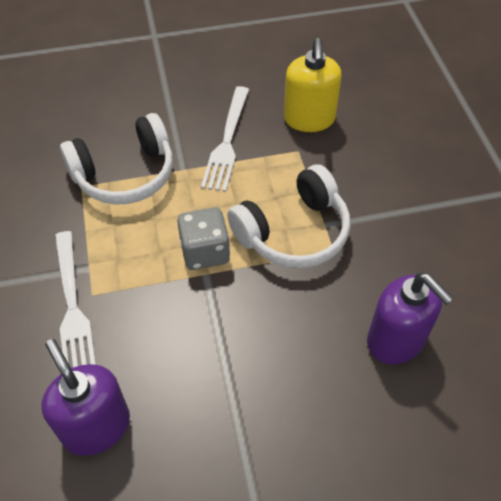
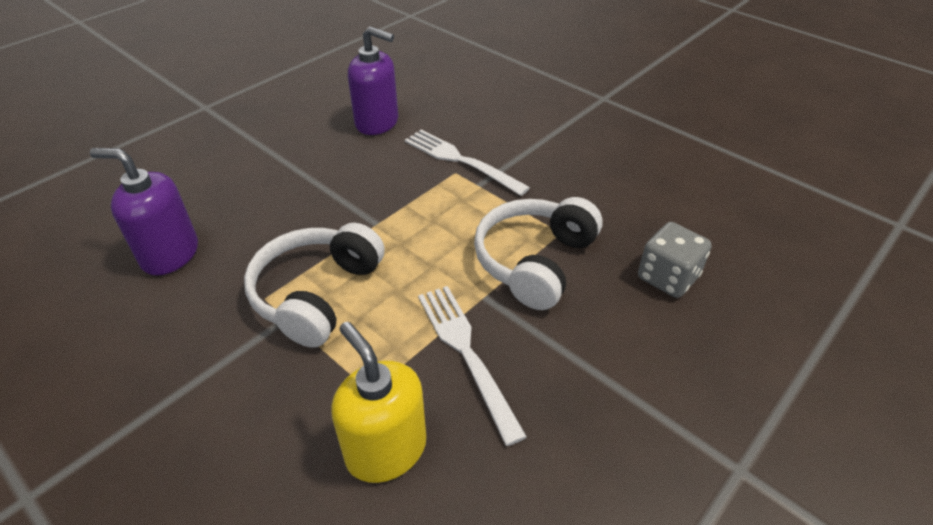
camera: 145 degrees right, 10 degrees down
(205, 252) = (391, 238): grey dice -> grey dice (667, 277)

